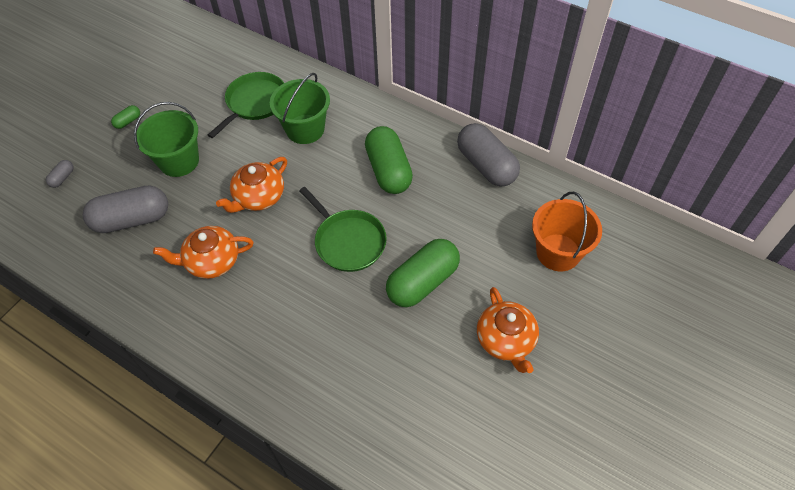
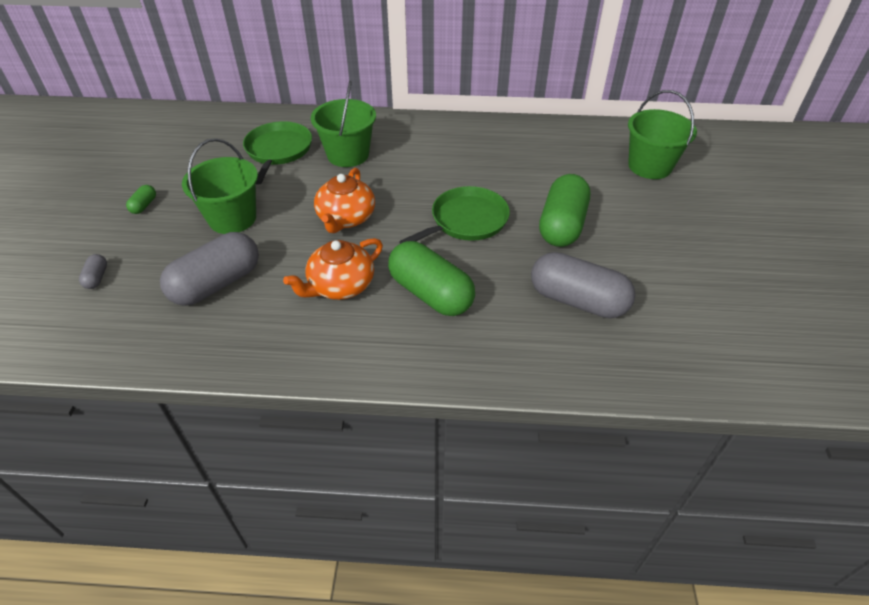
camera: 30 degrees left, 10 degrees down
(348, 241) = (466, 221): green pan -> green pan turned 60 degrees counterclockwise
(388, 170) = (455, 159): green capsule -> green capsule (430, 293)
(486, 165) = (536, 130): grey capsule -> grey capsule (577, 301)
(506, 340) = (671, 239): orange teapot -> none
(558, 252) = (649, 166): orange bucket -> green bucket

